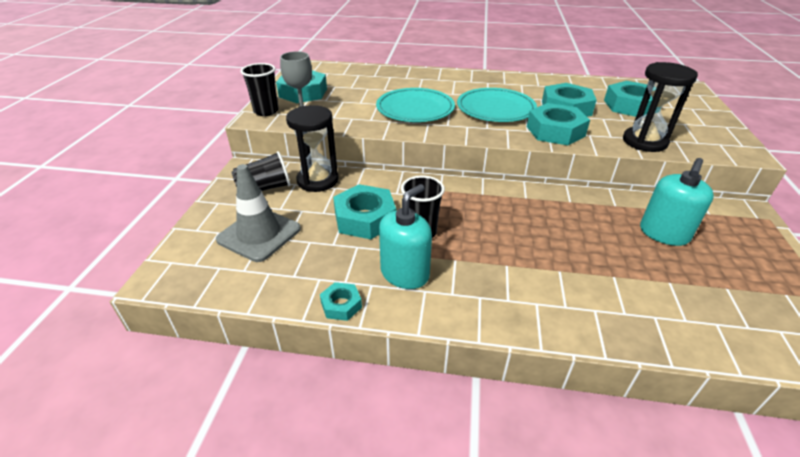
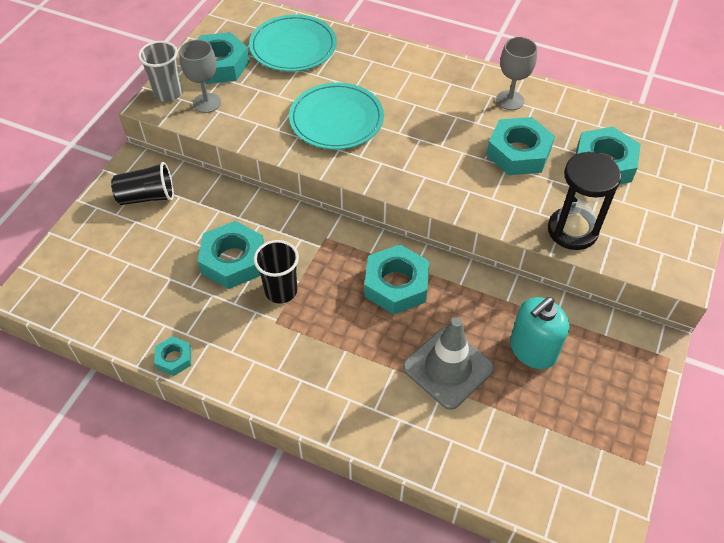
camera: 15 degrees right, 15 degrees up
(259, 234) = (125, 259): grey traffic cone -> grey traffic cone (448, 368)
(266, 111) = (168, 93): black cup -> grey cup
(318, 180) = (204, 196): black hourglass -> none
(405, 273) = (244, 337): turquoise soap dispenser -> none
(495, 108) = (431, 137): turquoise plate -> turquoise plate (293, 47)
(536, 85) = (510, 100): none -> grey goblet
(555, 131) = (478, 191): turquoise nut -> turquoise nut (396, 285)

